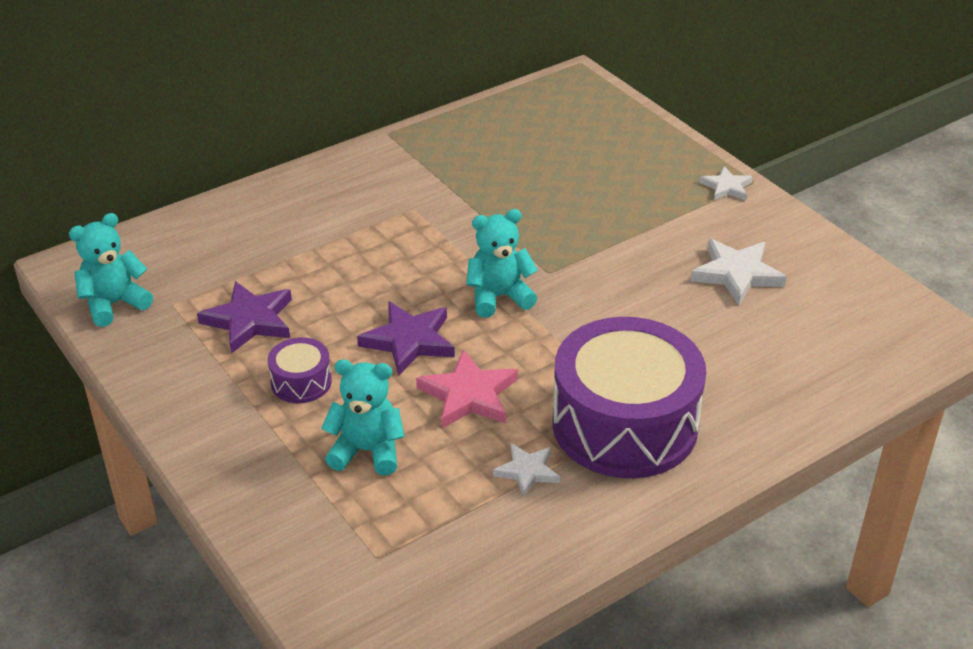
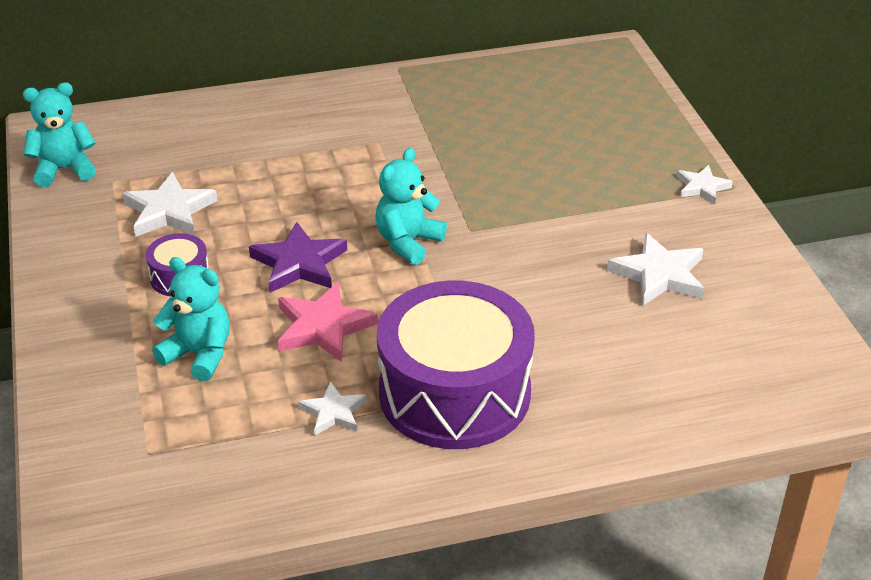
camera: 20 degrees right, 0 degrees up
(249, 321) = (169, 211): purple star -> white star
(499, 297) = (408, 242): turquoise teddy bear -> turquoise teddy bear turned 60 degrees counterclockwise

